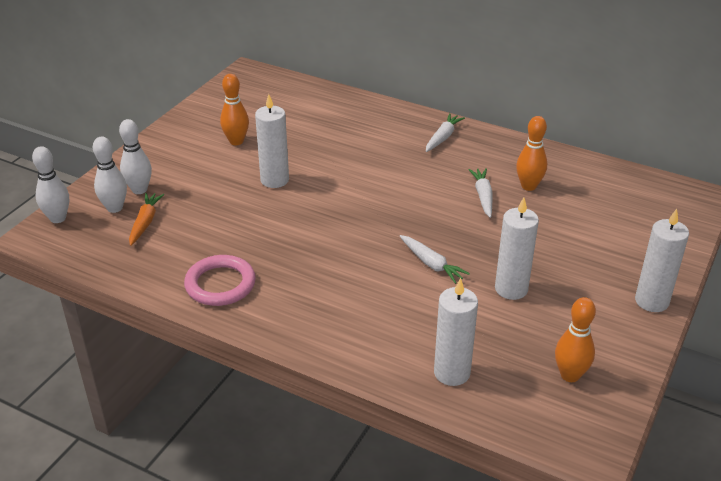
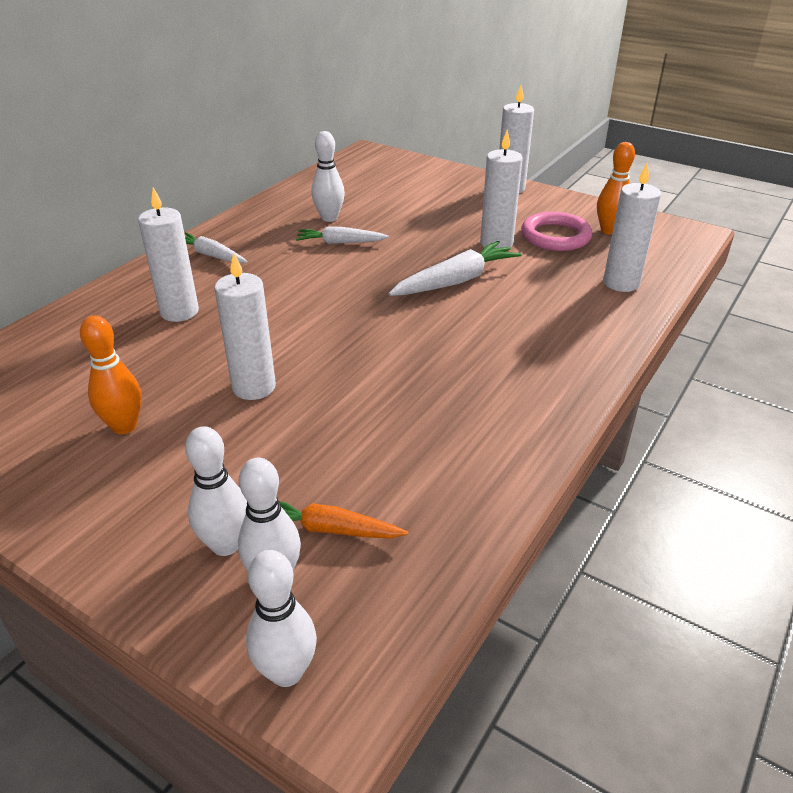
camera: 85 degrees left, 0 degrees up
(220, 284) = (493, 437): pink ring -> pink ring (555, 236)
(360, 138) = (179, 312): none -> white candle
(431, 264) = (456, 281): white carrot -> white carrot, size x1.56
(528, 186) = (329, 218): orange bowling pin -> white bowling pin

